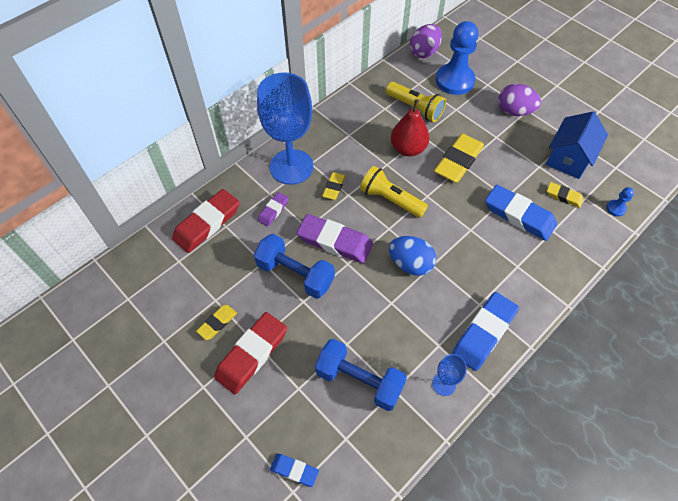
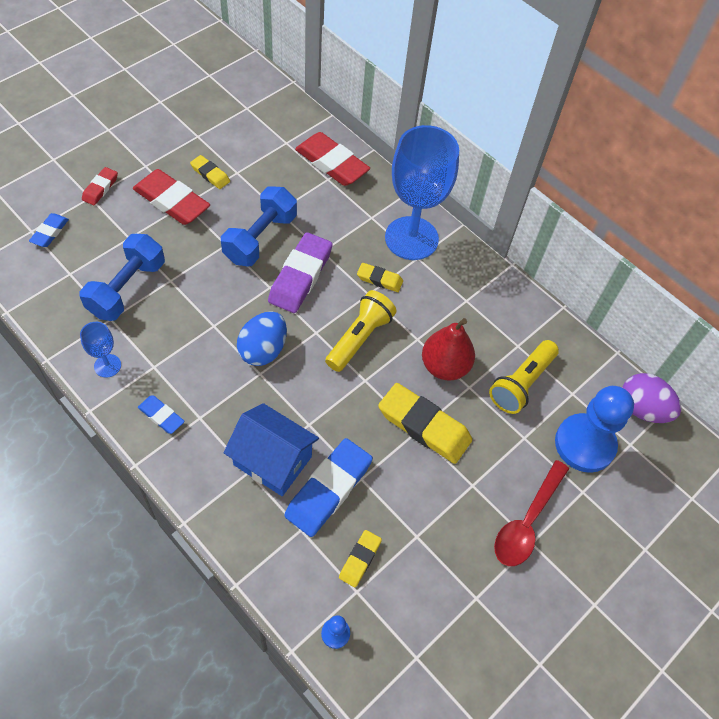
camera: 85 degrees right, 0 degrees up
(234, 428) = (100, 188): none -> red eraser
(273, 211) = (346, 220): purple eraser -> none
(484, 333) = (161, 416): blue eraser -> blue eraser, size x0.53
(514, 111) = (527, 522): purple egg -> red spoon
(569, 158) = (434, 585): blue house -> blue house (272, 460)

